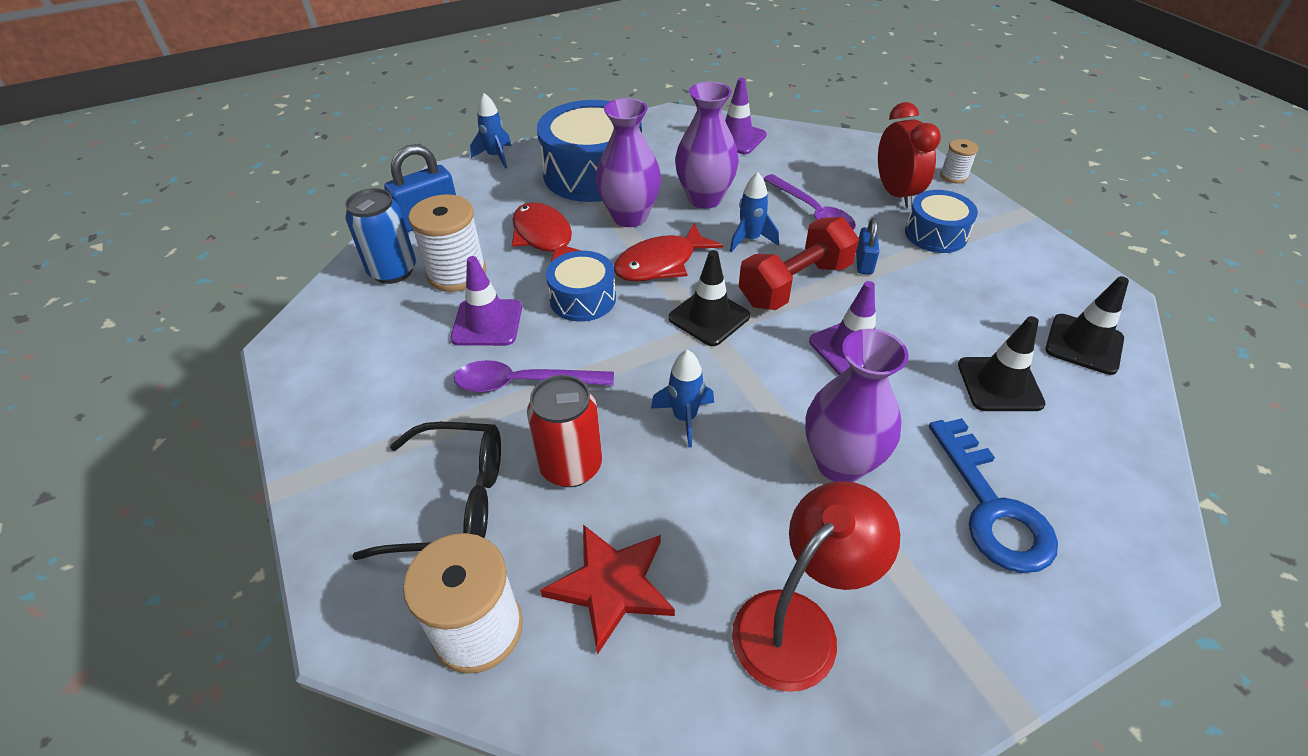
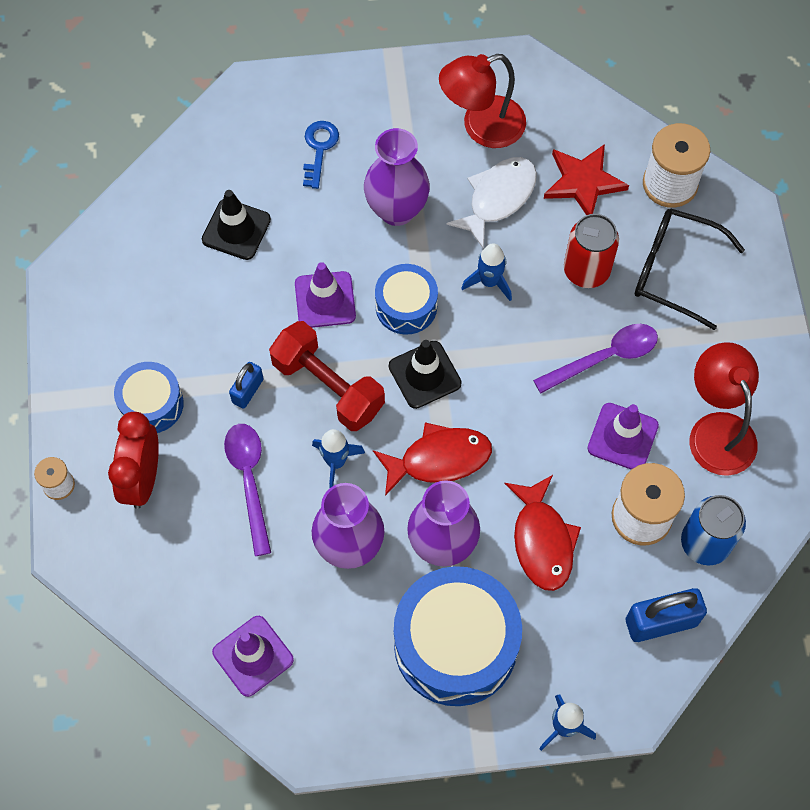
camera: 160 degrees left, 20 degrees up
(385, 354) = (717, 430): none -> red lamp
(523, 383) = (604, 357): purple spoon -> purple spoon turned 45 degrees counterclockwise
(583, 299) = (529, 437): blue drum -> blue drum (406, 306)
(721, 521) = (498, 198): none -> white fish
(795, 284) = (328, 386): red dumbbell -> red dumbbell turned 60 degrees clockwise
(992, 508) = (319, 149): blue key -> blue key, size x0.62
(1084, 344) = (139, 240): black traffic cone -> none

